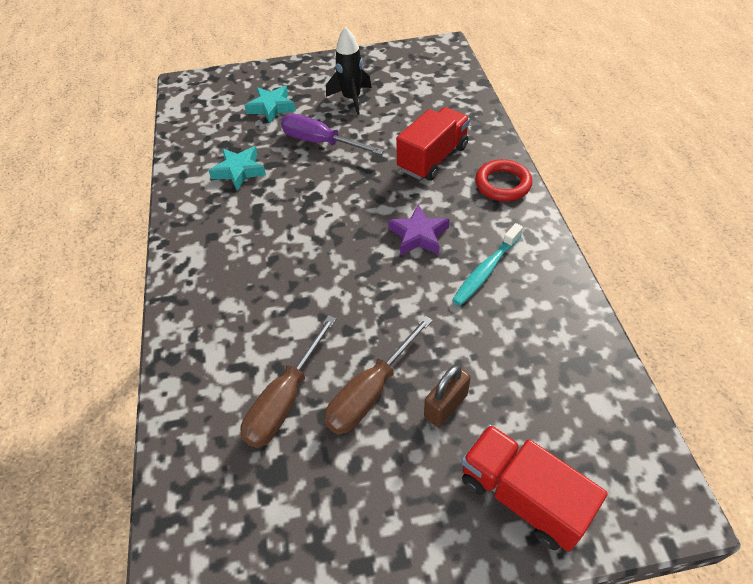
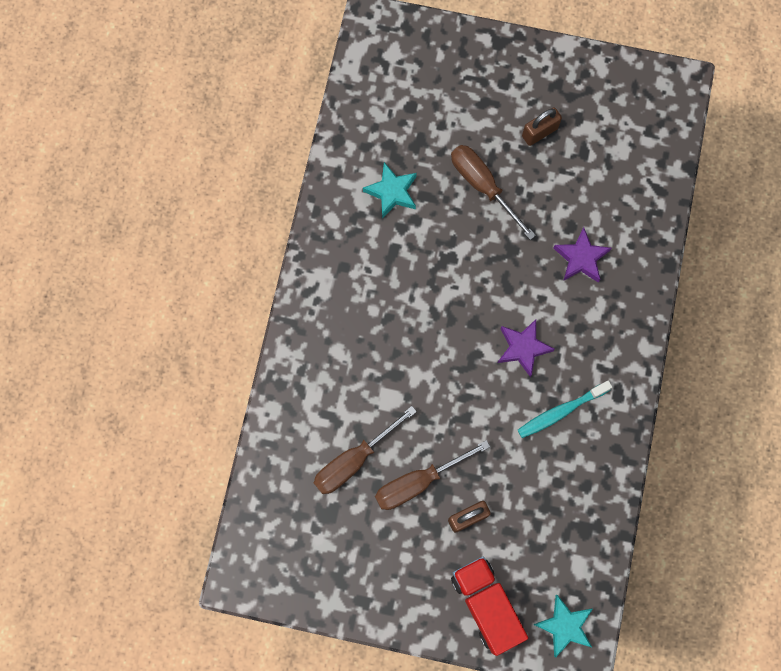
camera: 20 degrees right, 25 degrees up
(271, 107) = (453, 108): turquoise star -> turquoise star (564, 626)
(320, 142) = (483, 186): purple screwdriver -> brown screwdriver
(351, 99) = (539, 132): black rocket -> brown padlock
(433, 158) = (581, 258): red truck -> purple star
(502, 184) = (628, 321): red ring -> none

